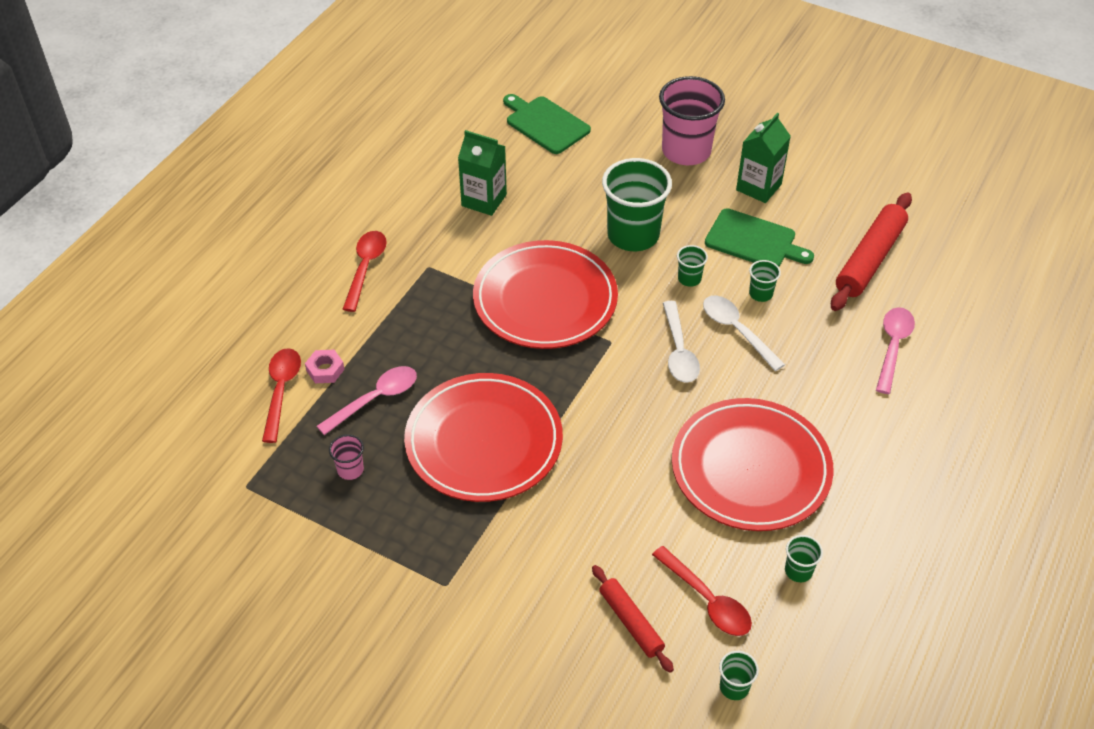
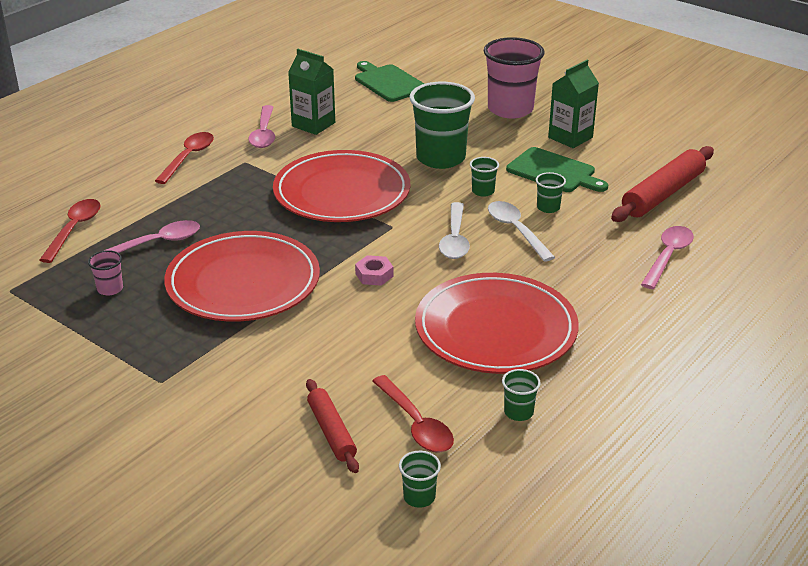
camera: 10 degrees right, 15 degrees down
(325, 370) = (120, 219): pink nut -> pink nut (374, 275)
(435, 221) = (264, 133): none -> pink spoon

